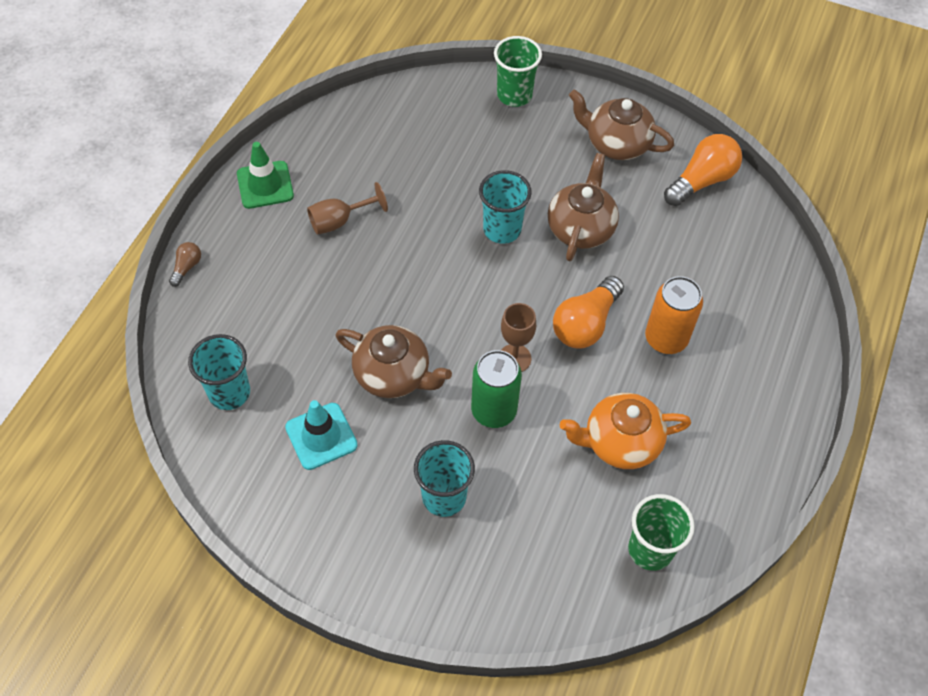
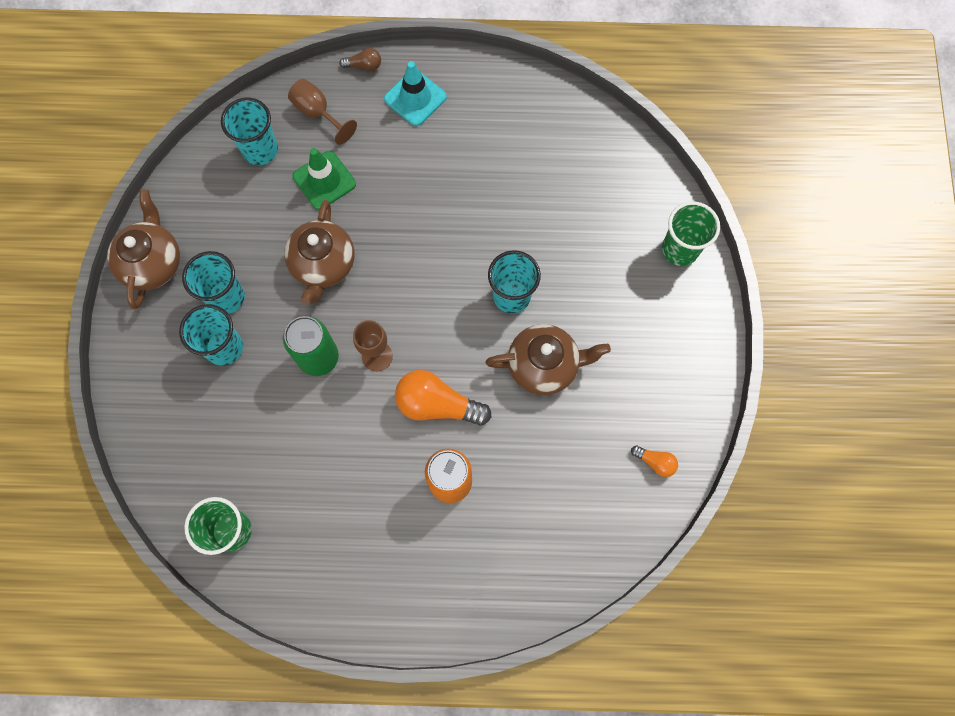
camera: 70 degrees right, 15 degrees up
(265, 185) = (473, 85): green traffic cone -> green traffic cone (324, 180)
(321, 436) = (246, 233): turquoise traffic cone -> turquoise traffic cone (415, 98)
(339, 221) = (461, 159): brown goblet -> brown goblet (318, 113)
(386, 478) = (226, 297): none -> turquoise cup
(616, 143) = (664, 365): brown teapot -> brown teapot (152, 262)
(620, 442) = (326, 474): orange teapot -> none
(701, 181) = (655, 462): orange light bulb -> orange light bulb, size x0.49

